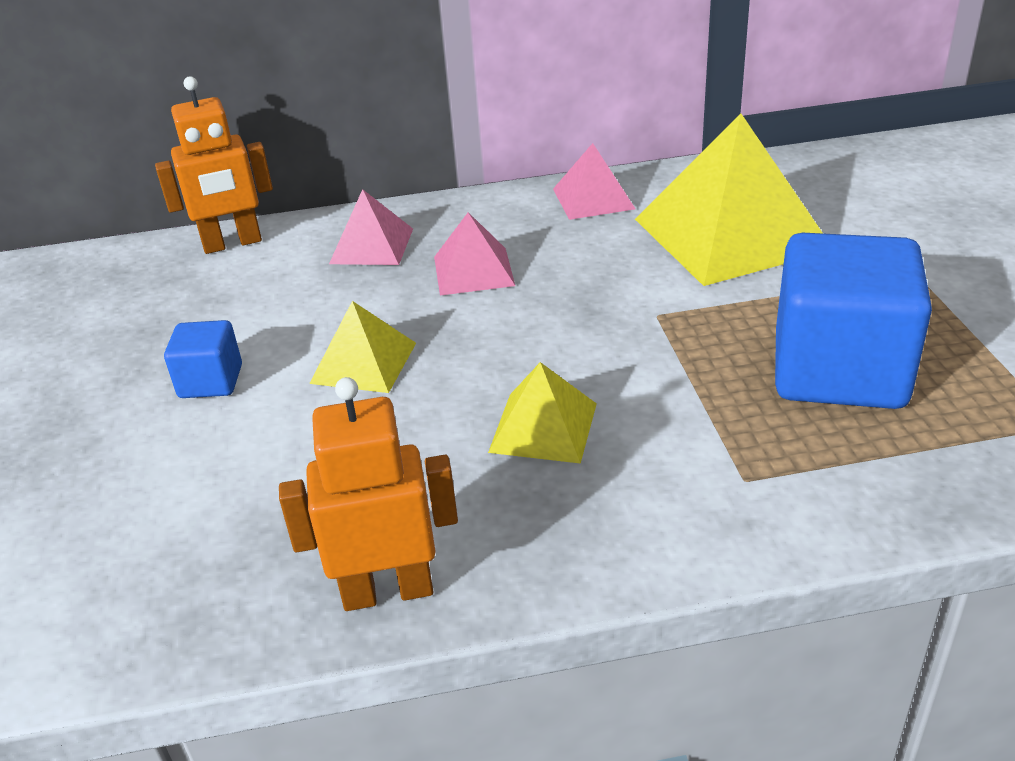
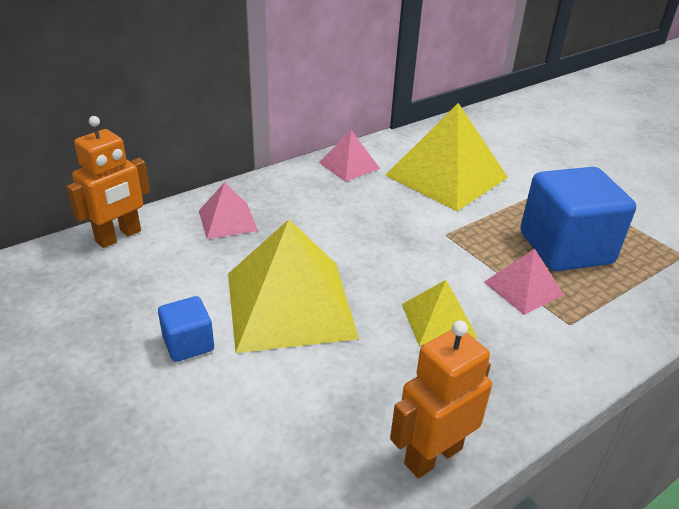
camera: 30 degrees left, 0 degrees up
(363, 362) = (289, 304): yellow pyramid -> yellow pyramid, size x1.97
(473, 271) = (312, 226): pink pyramid -> pink pyramid (523, 288)

